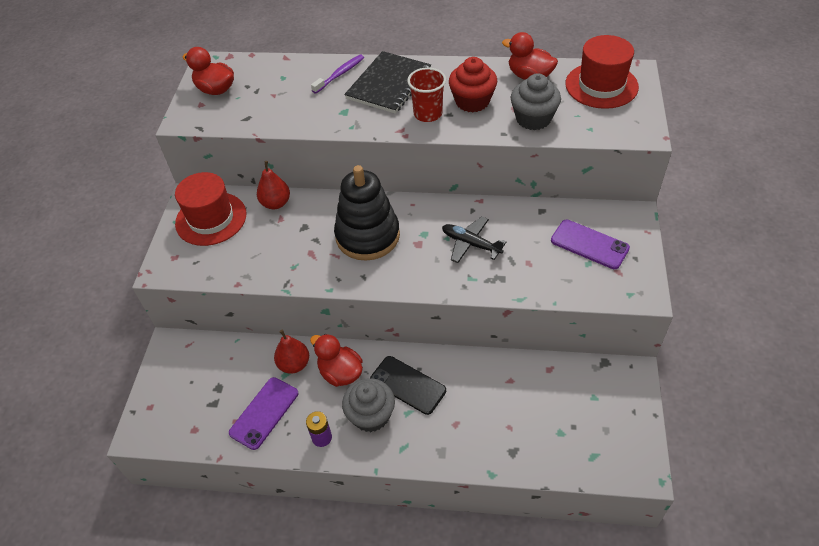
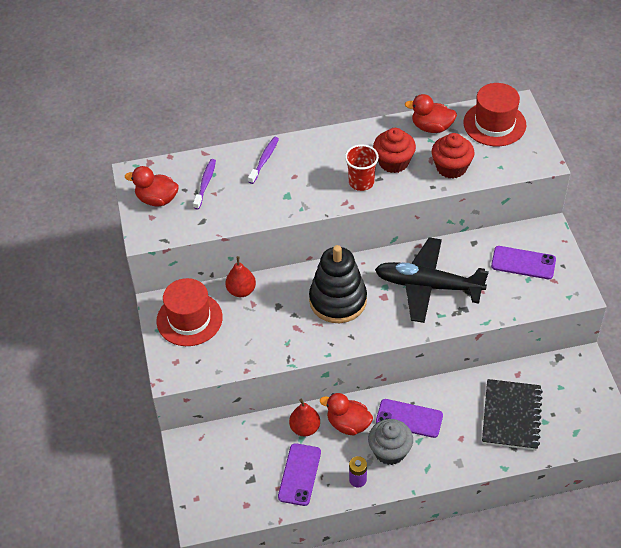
camera: 20 degrees left, 0 degrees up
(270, 84) = (205, 183): none -> purple toothbrush
(389, 84) = (313, 161): black notebook -> black notebook (511, 416)
(408, 385) = (409, 418): black phone -> purple phone
(471, 244) = (428, 286): black plane -> black plane, size x1.88
(533, 118) = (451, 167): grey cupcake -> red cupcake

